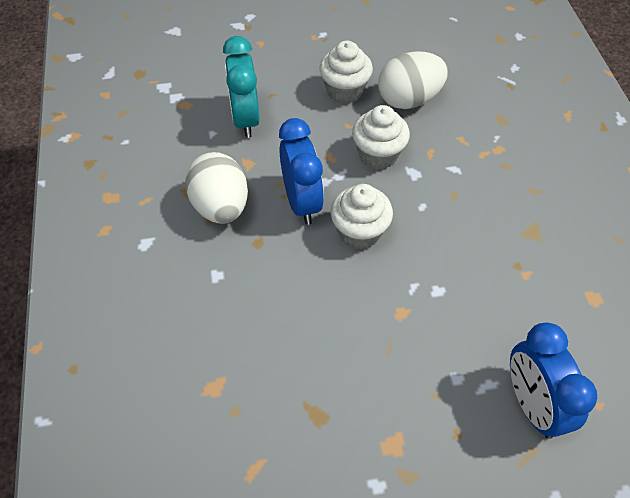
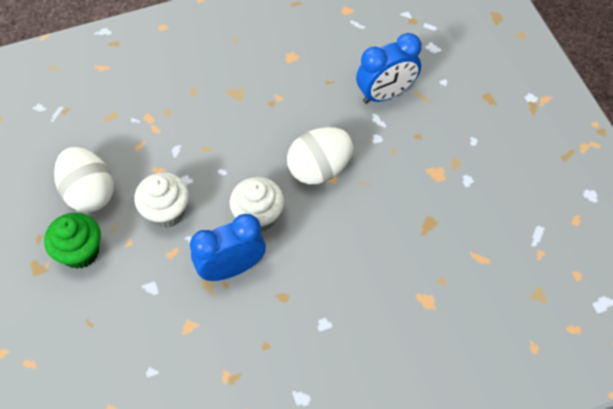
camera: 100 degrees left, 5 degrees up
(220, 207) = (247, 339): white egg -> white egg (319, 168)
(246, 119) = (128, 341): turquoise clock -> none
(344, 91) = (80, 252): white cupcake -> green cupcake

